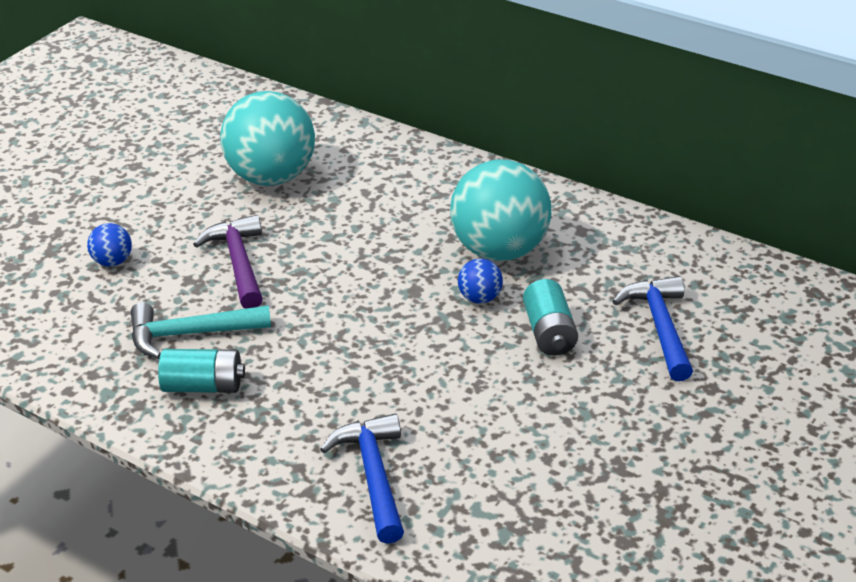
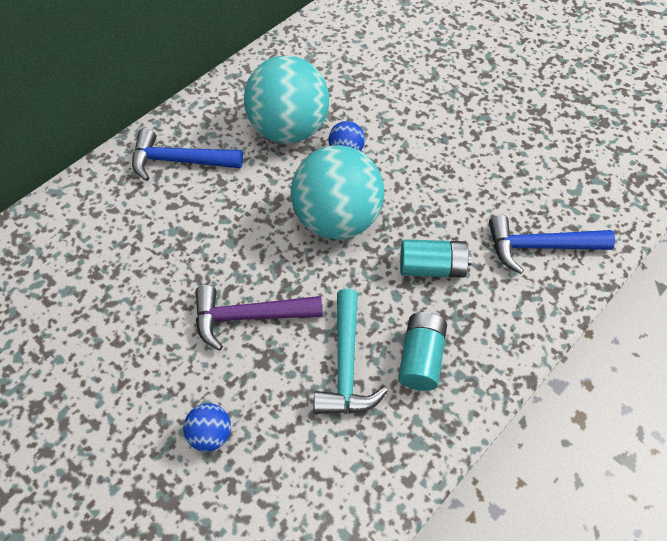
camera: 80 degrees left, 20 degrees up
(271, 177) = (117, 277): turquoise ball -> turquoise ball (337, 219)
(549, 333) = (396, 119): turquoise battery -> turquoise battery (432, 267)
(660, 327) = (402, 61): blue hammer -> blue hammer (179, 161)

